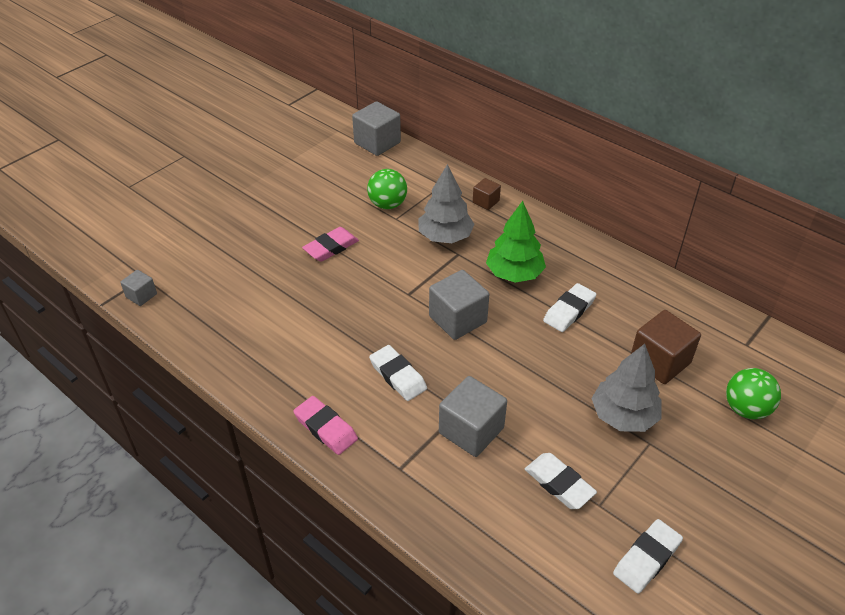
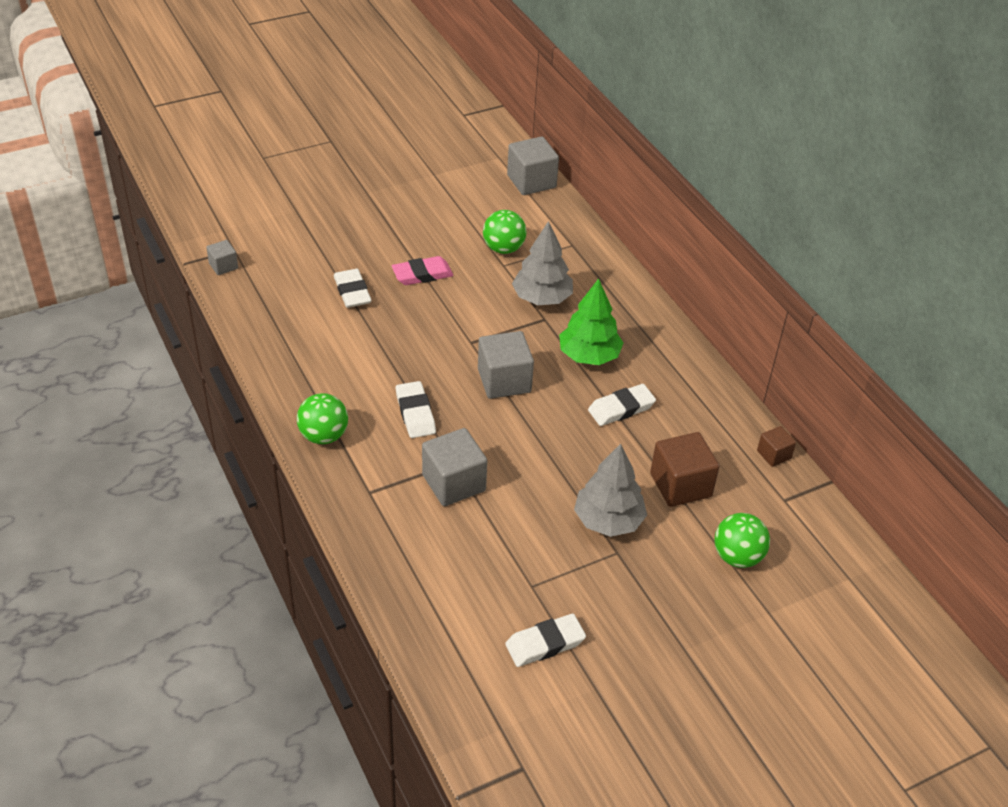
camera: 20 degrees right, 0 degrees up
(326, 428) = (324, 436): pink eraser -> green ball
(486, 201) = (607, 275): brown cube -> brown cube (774, 454)
(559, 484) = (506, 555): white eraser -> white eraser (352, 292)

